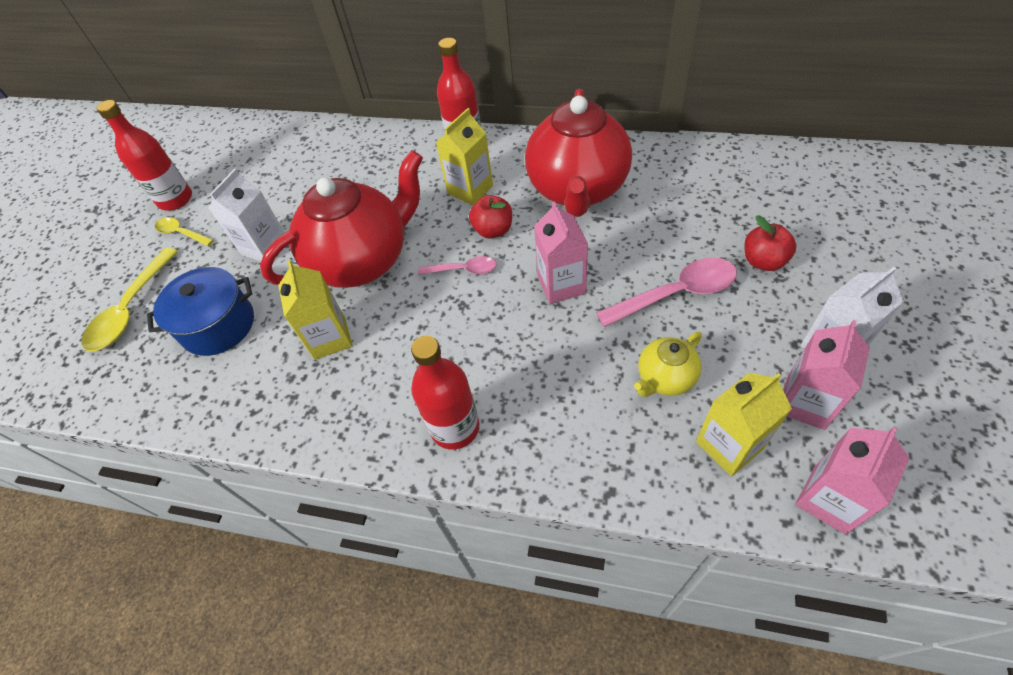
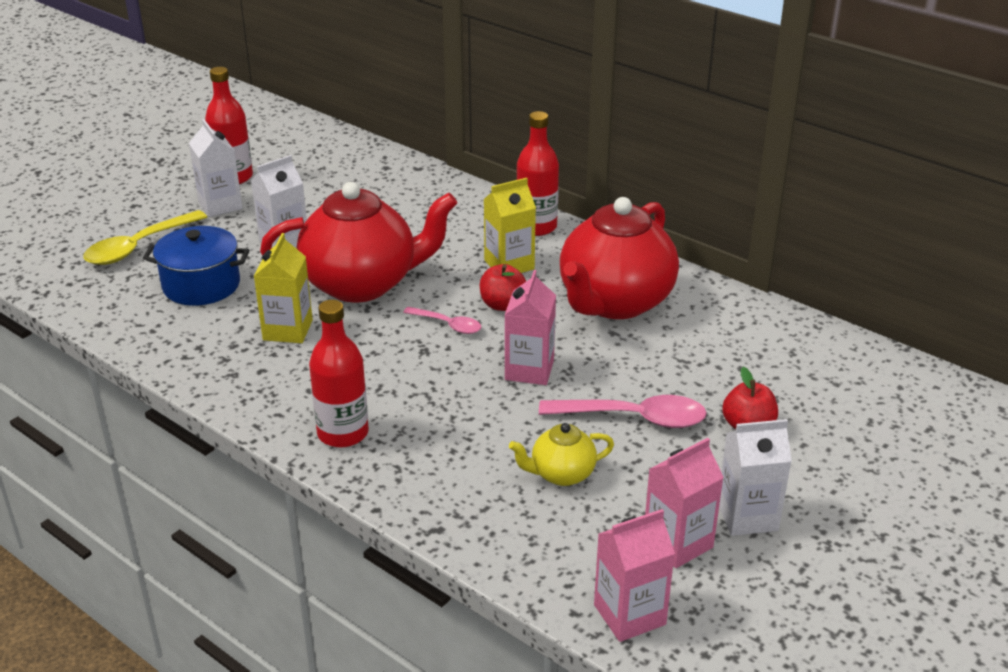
camera: 20 degrees right, 20 degrees down
(181, 233) = (220, 205): yellow spoon -> white carton
(729, 445) = (574, 542): yellow carton -> none

